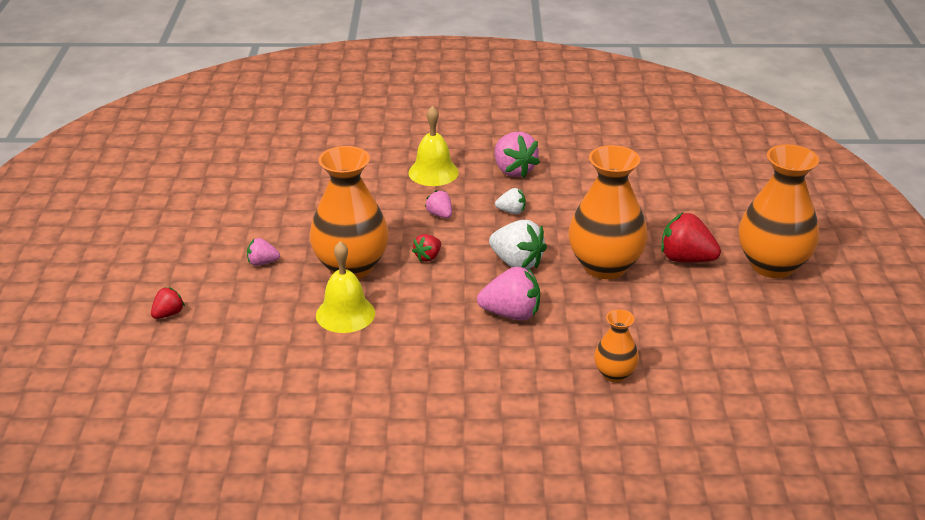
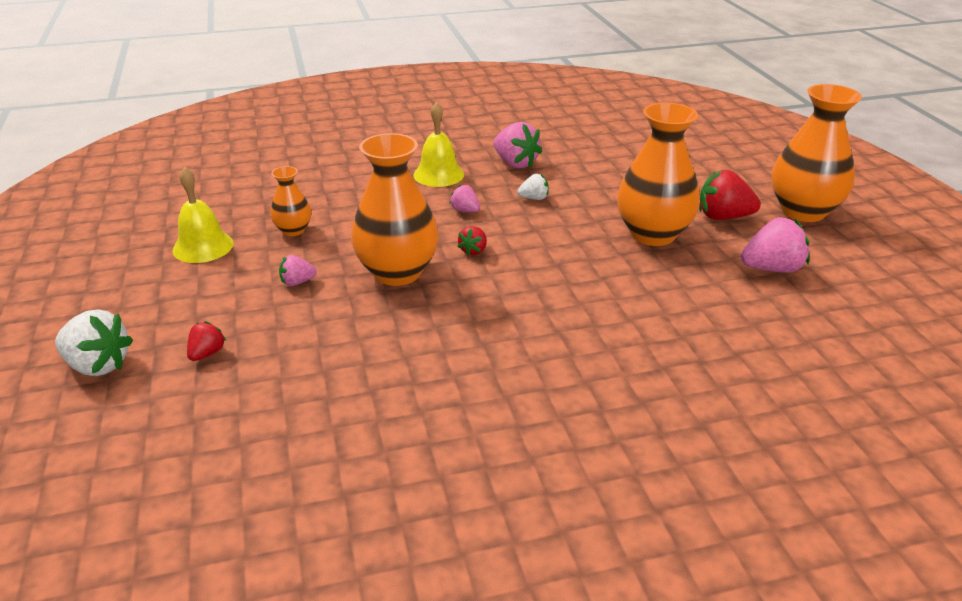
camera: 15 degrees left, 0 degrees up
(345, 314) = (413, 320): yellow bell -> yellow bell (203, 246)
(511, 314) = (589, 292): pink strawberry -> pink strawberry (772, 268)
(517, 263) = (566, 243): white strawberry -> white strawberry (98, 365)
(614, 374) = (728, 334): orange vase -> orange vase (293, 230)

